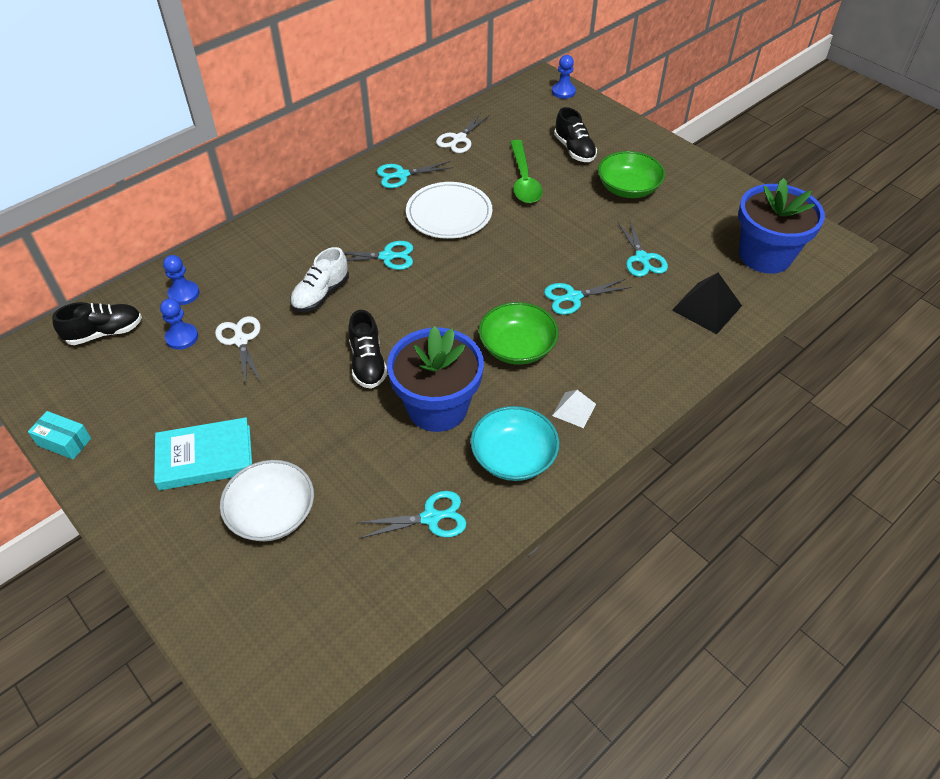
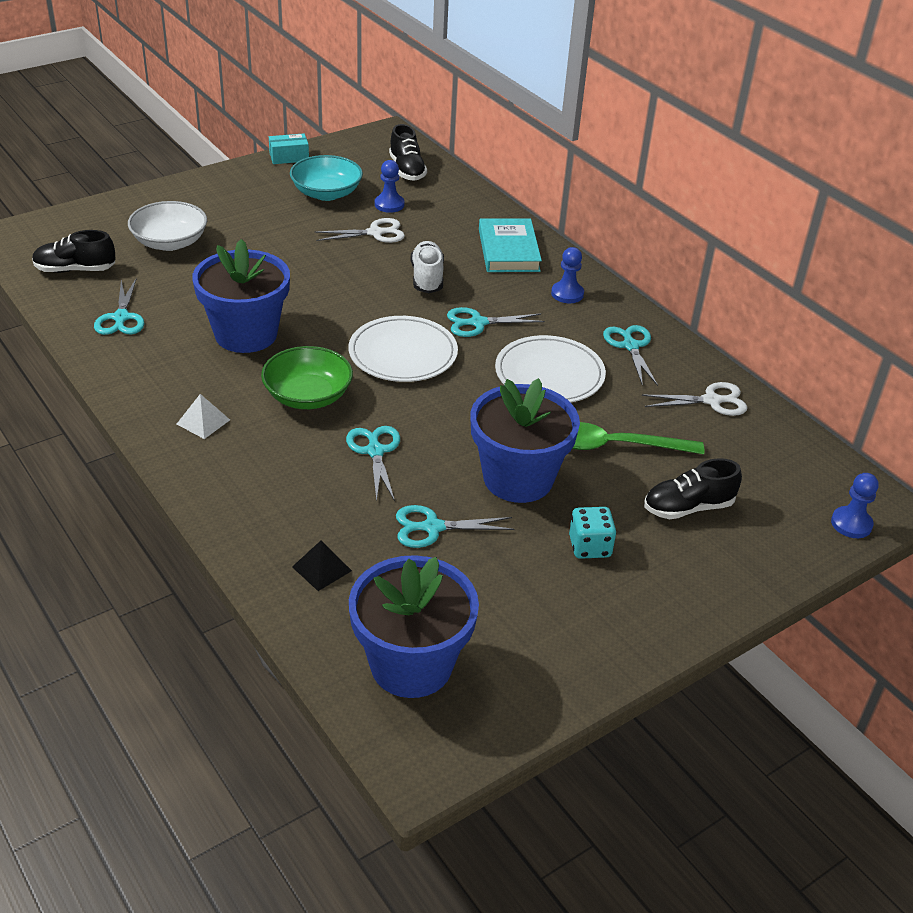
camera: 95 degrees right, 10 degrees down
(64, 442) = (289, 157): turquoise box -> turquoise box turned 45 degrees clockwise
(184, 294) = (447, 205): blue pawn -> blue pawn (567, 294)
(205, 457) = (244, 214): turquoise book -> turquoise book (508, 250)
(321, 294) = (427, 278): white shoe -> white shoe turned 45 degrees clockwise
(368, 363) = (320, 299): black shoe -> black shoe (75, 270)
(387, 257) = (478, 323): turquoise scissors -> turquoise scissors turned 75 degrees clockwise
(442, 297) = (403, 353): none -> white plate
(459, 139) = (711, 401): white scissors -> white scissors turned 135 degrees clockwise
(513, 457) = (162, 372): turquoise bowl -> turquoise bowl (326, 193)
(575, 222) = (518, 478): none -> blue flower pot
(628, 188) = (589, 546): green bowl -> turquoise dice
(706, 307) = (322, 568): black pyramid -> black pyramid, size x0.60

